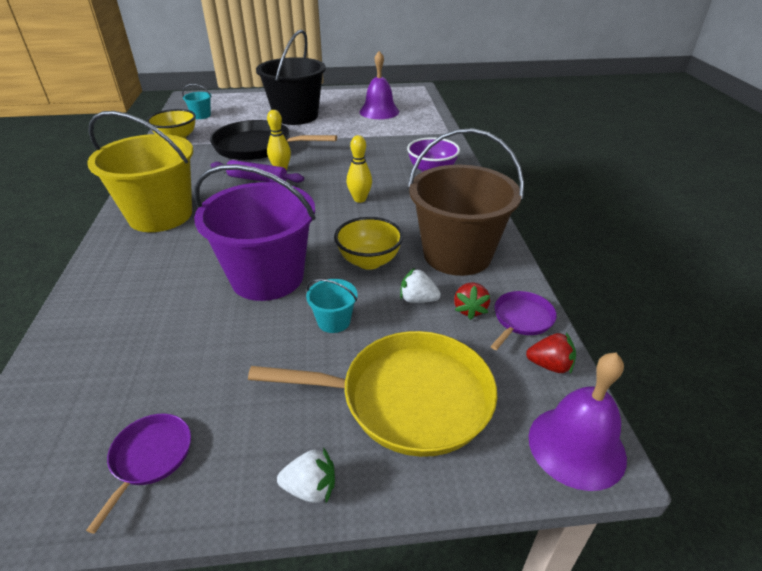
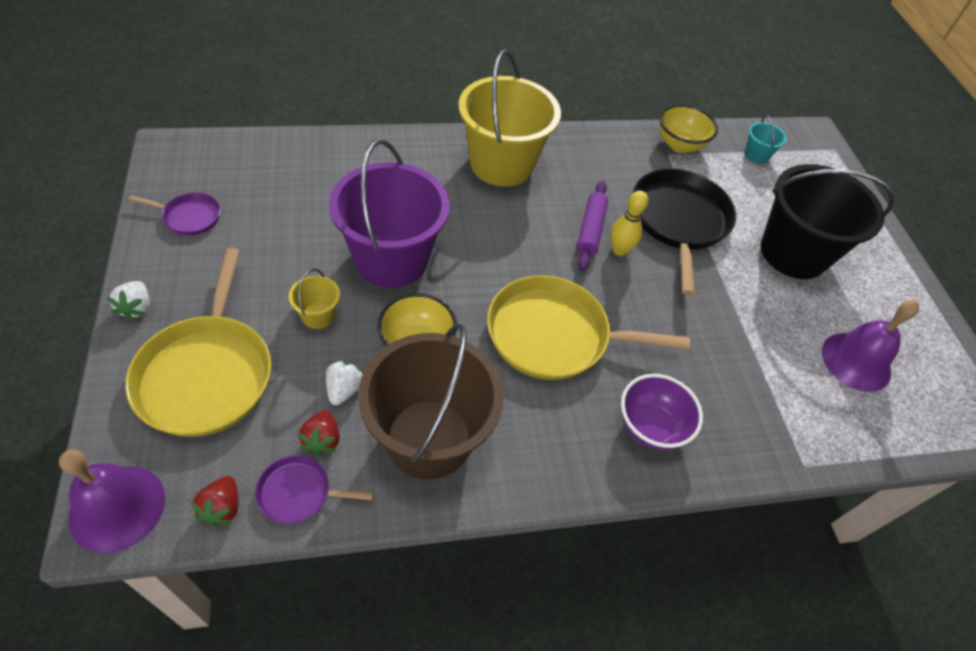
camera: 80 degrees right, 15 degrees up
(334, 321) = (318, 315): turquoise bucket -> yellow bucket
(359, 199) = (554, 335): yellow bowling pin -> yellow pan
(470, 309) = (322, 440): red strawberry -> red strawberry turned 90 degrees counterclockwise
(521, 319) = (299, 493): purple pan -> purple pan turned 150 degrees clockwise

